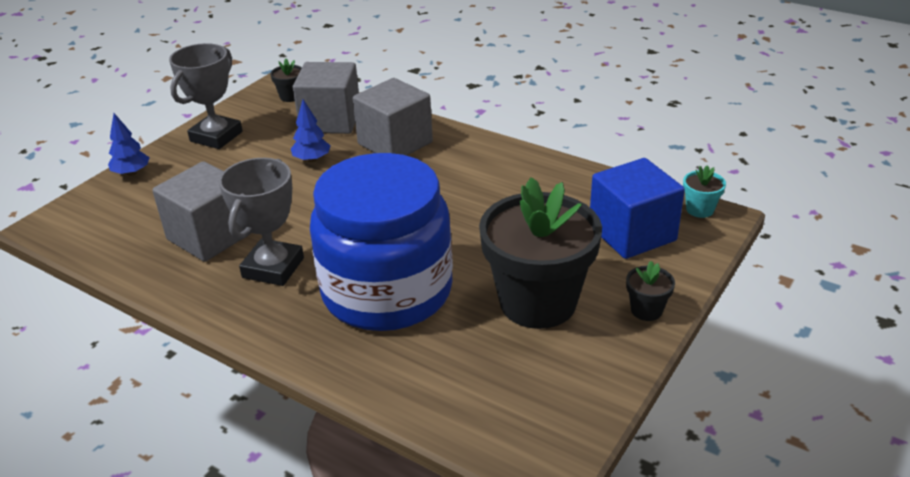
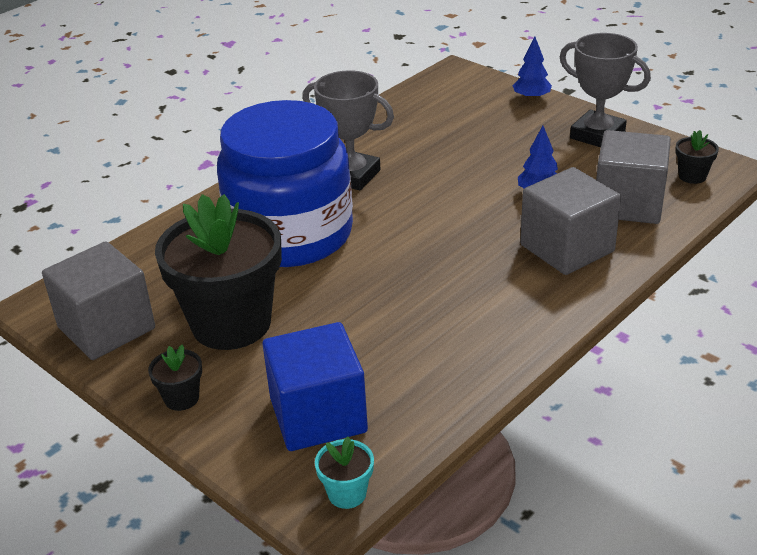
camera: 100 degrees right, 0 degrees up
(210, 236) = (412, 143): grey cube -> grey cube (106, 328)

